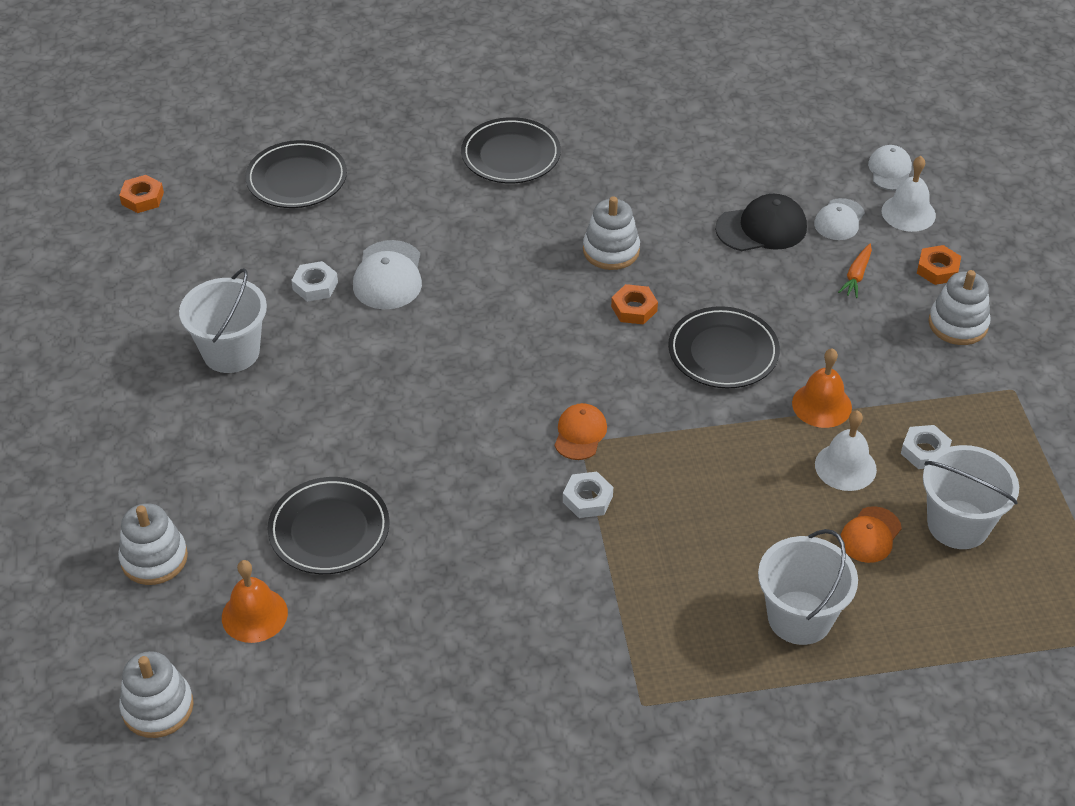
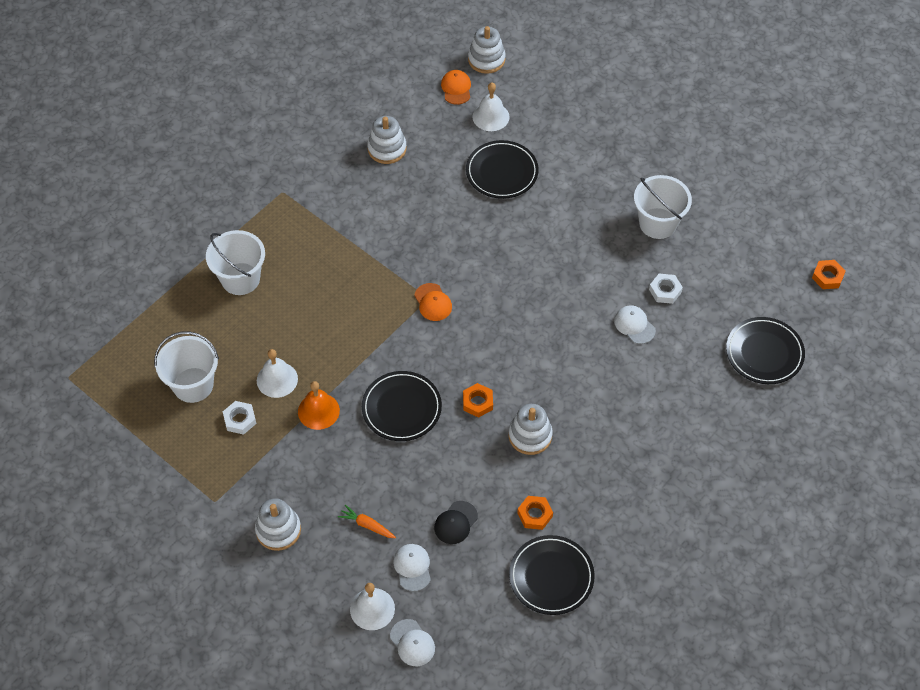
camera: 140 degrees right, 10 degrees up
(154, 558) = (563, 109): white stacking toy -> white stacking toy (387, 149)
(254, 615) = (491, 116): orange bell -> white bell
(388, 276) = (634, 325): white cap -> white cap, size x0.66
(511, 155) = (664, 467): black plate -> black plate (551, 577)
(587, 499) = (395, 269): white nut -> none
(762, 228) = (455, 522): black cap -> black cap, size x0.66
(856, 276) = (367, 525): orange carrot -> orange carrot turned 45 degrees counterclockwise
(870, 535) = (235, 347): orange cap -> orange cap (456, 88)
(937, 269) = (320, 569): orange nut -> orange nut (535, 514)

